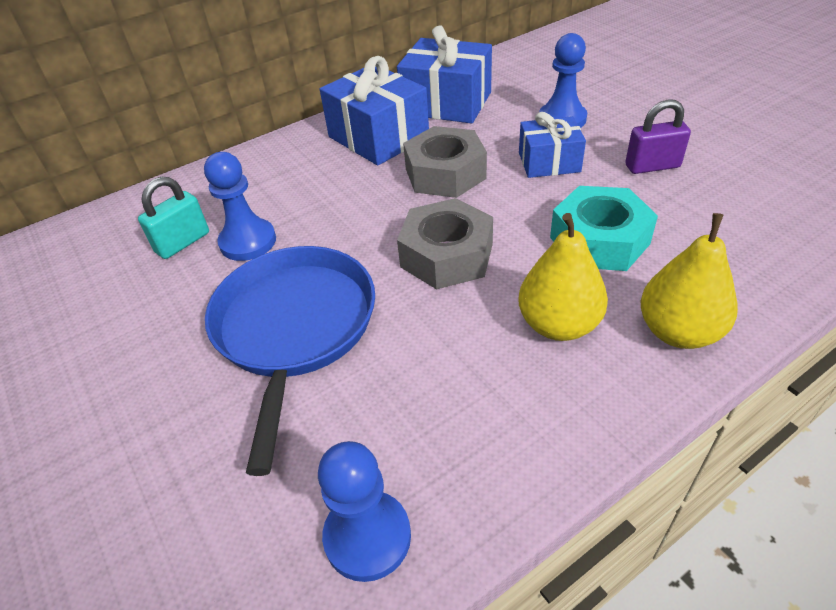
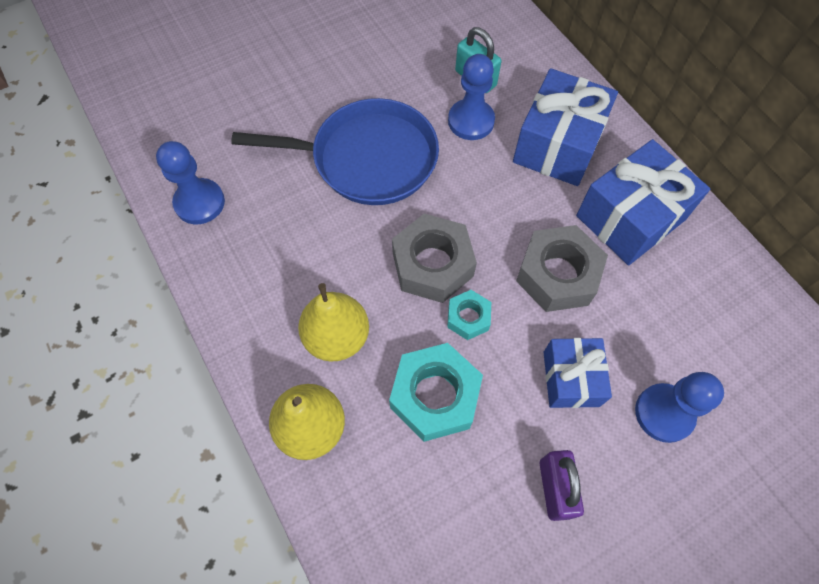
camera: 90 degrees right, 20 degrees up
(446, 103) = (704, 290): blue gift -> blue gift (557, 145)
(505, 225) = (468, 318): none -> turquoise nut

